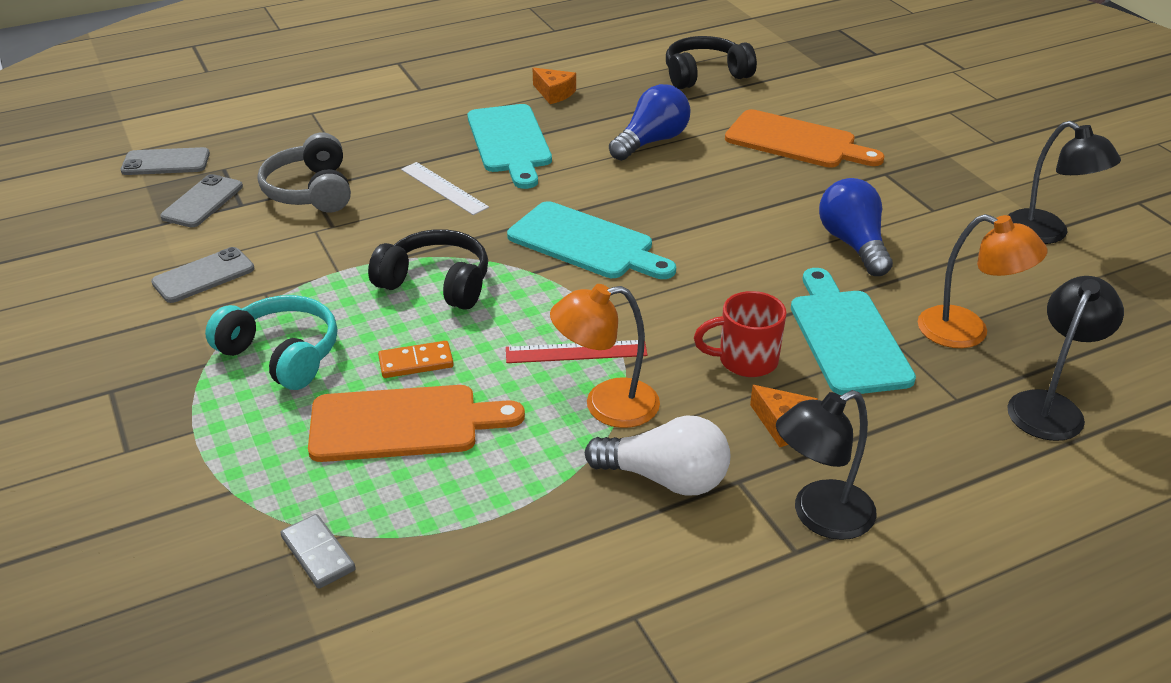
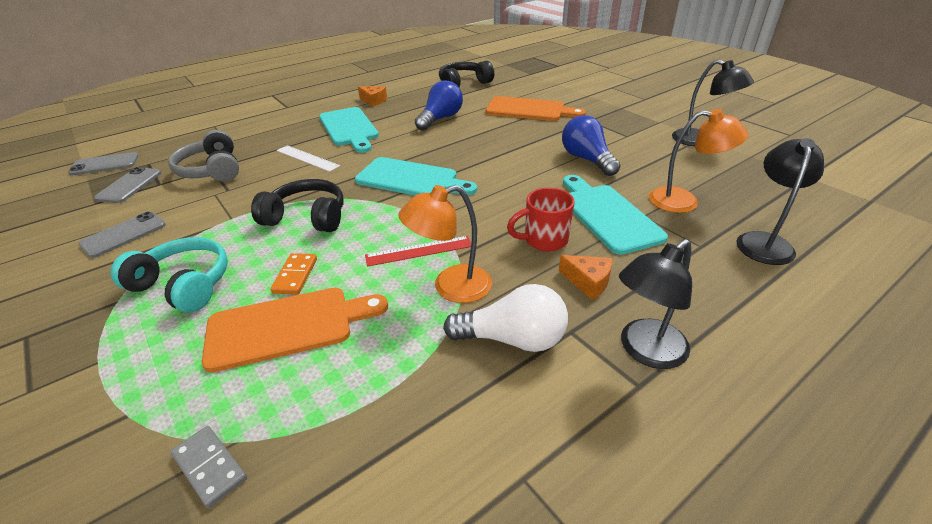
camera: 10 degrees left, 0 degrees up
(416, 362) = (295, 275): orange domino -> orange domino turned 60 degrees counterclockwise

